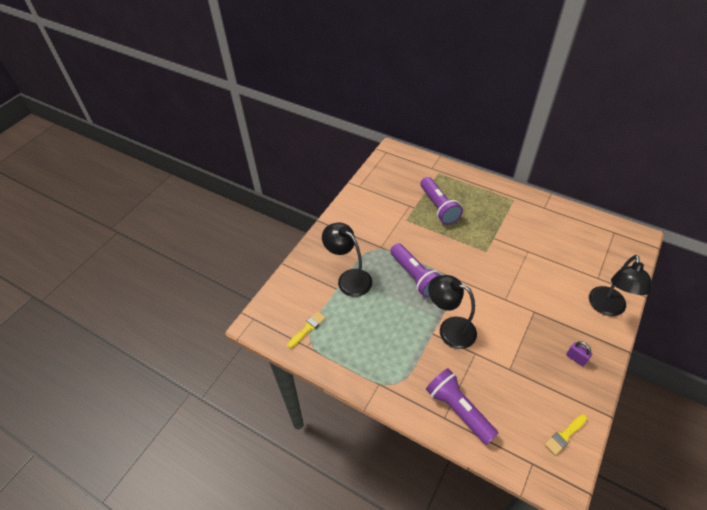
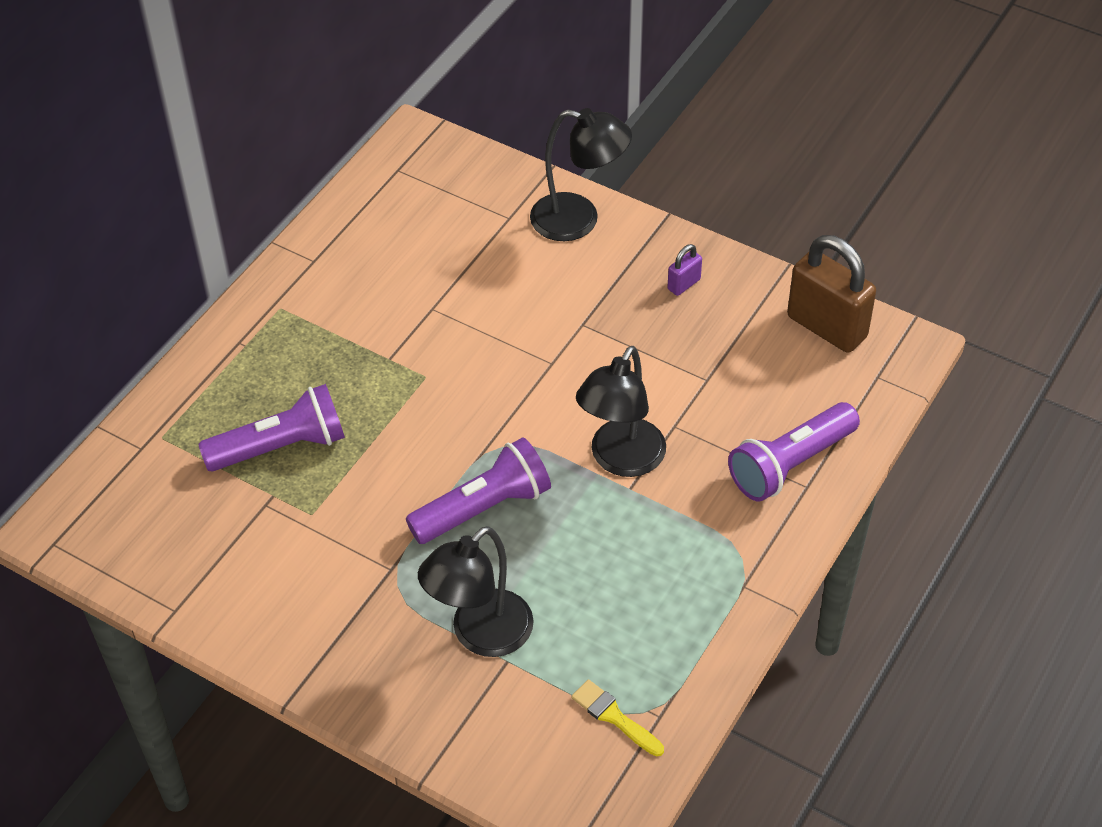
camera: 90 degrees left, 0 degrees up
(564, 435) = (827, 327): yellow brush -> brown padlock

